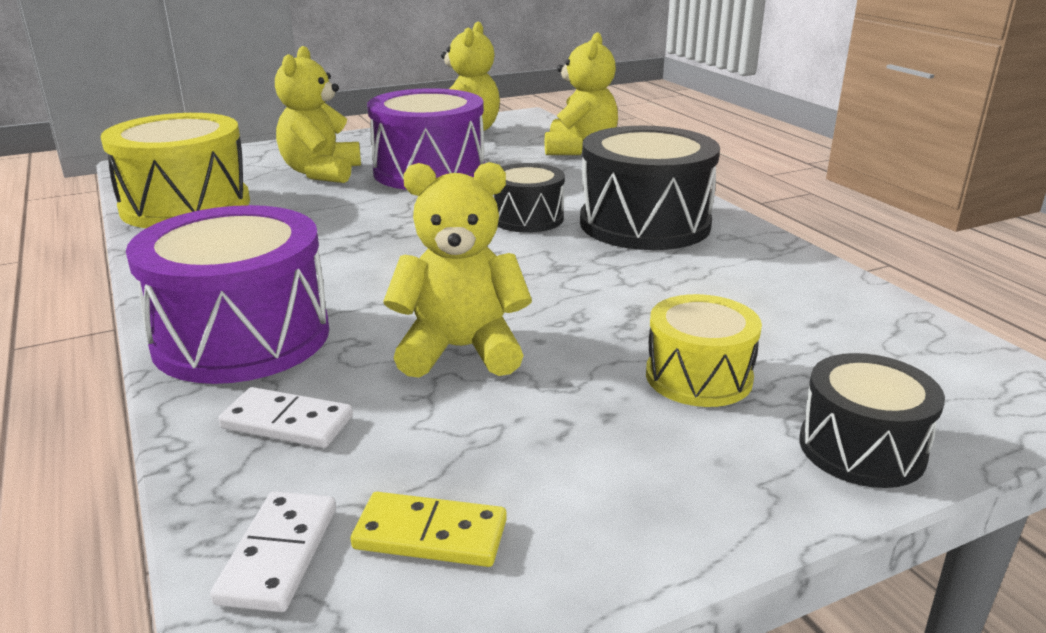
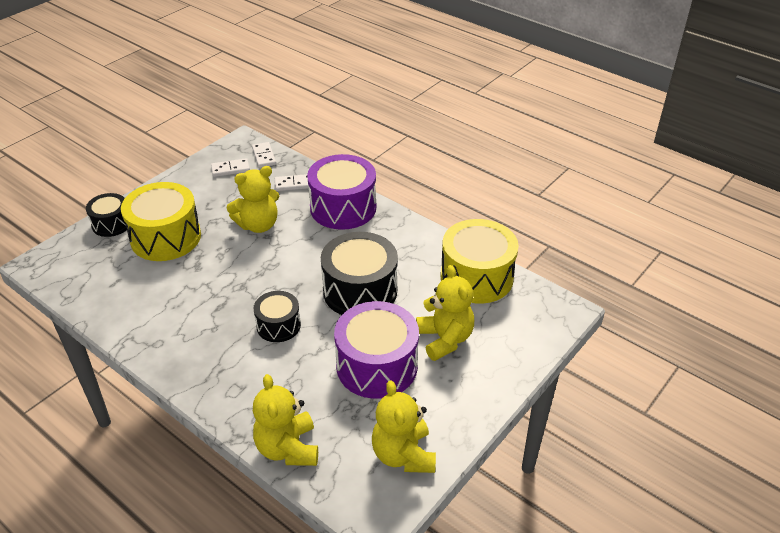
camera: 155 degrees right, 15 degrees up
(430, 534) = (230, 169): yellow domino -> white domino
(644, 224) = (207, 341): black drum -> black drum (360, 291)
(698, 377) = (166, 237): yellow drum -> yellow drum, size x1.76

